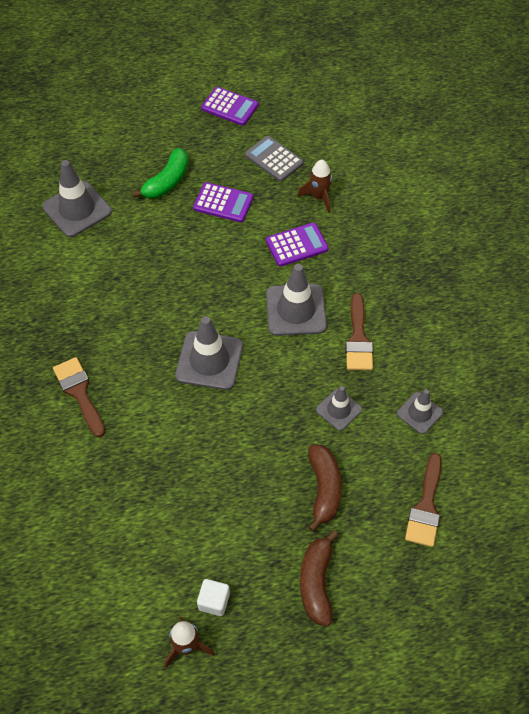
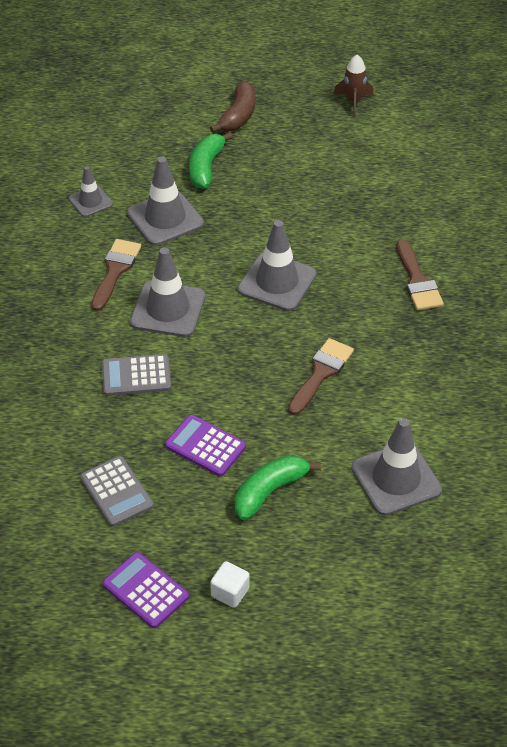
camera: 165 degrees left, 10 degrees down
(214, 601) = (325, 121): white cube -> white cube (230, 592)
(297, 245) = (136, 376): purple calculator -> grey calculator
(319, 197) = (82, 427): brown rocket -> none
(324, 489) = (206, 168): brown banana -> green banana
(338, 409) = (165, 218): grey traffic cone -> grey traffic cone, size x1.72
(426, 507) = (124, 141): brown brush -> brown brush (321, 373)

